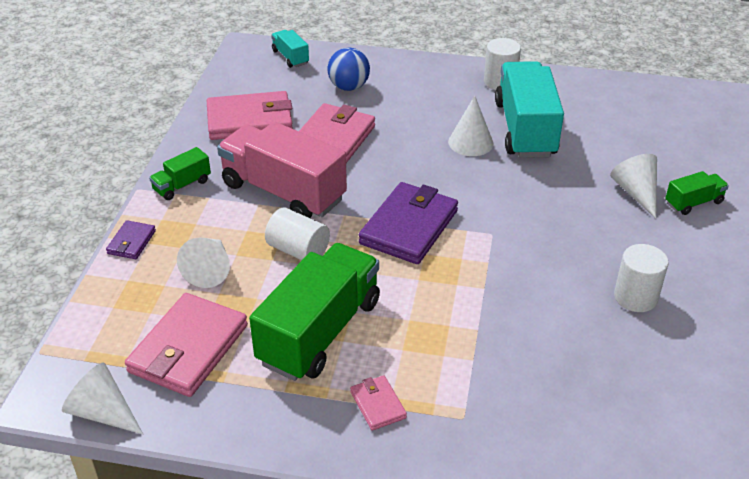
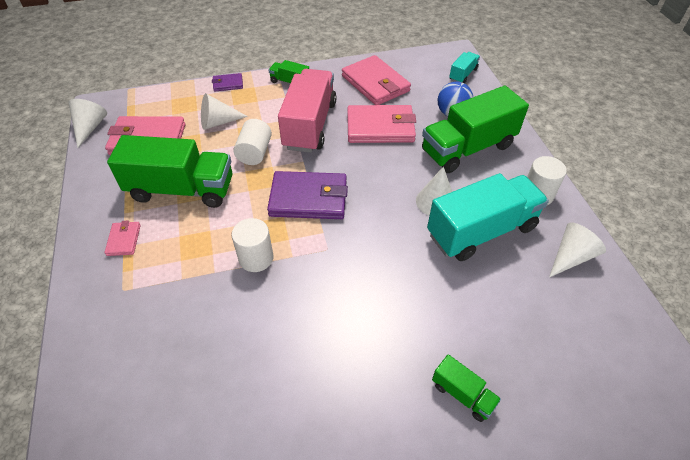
camera: 65 degrees right, 10 degrees up
(378, 405) = (124, 240): pink wallet -> pink wallet turned 45 degrees counterclockwise
(410, 97) = (467, 148): none -> green truck
(635, 297) = (296, 372): white cylinder -> white cylinder (256, 258)
(636, 193) = (446, 339): white cone -> white cone (571, 256)

